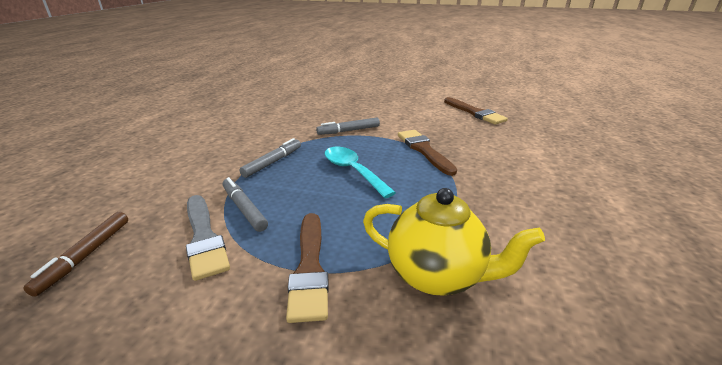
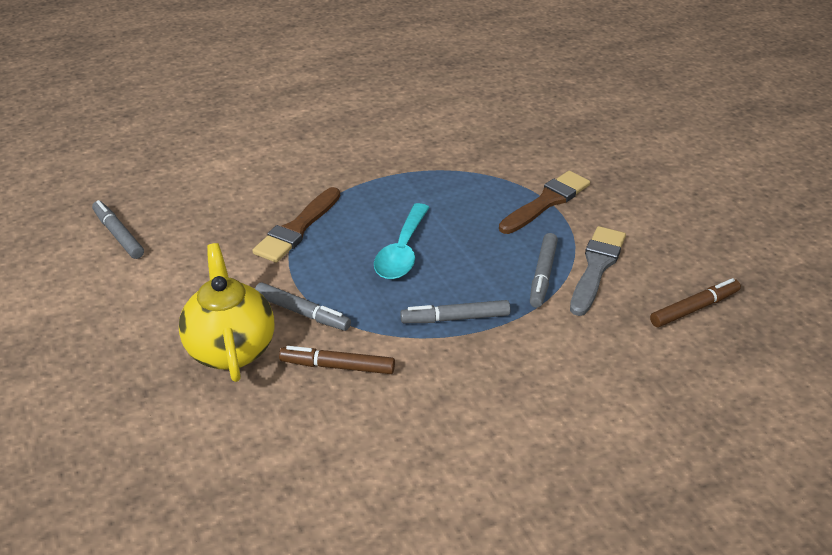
camera: 130 degrees left, 10 degrees up
(301, 127) = (337, 366): none -> brown marker
(437, 275) = (482, 155): yellow teapot -> yellow teapot (231, 349)
(475, 113) = (118, 235): brown brush -> grey marker

